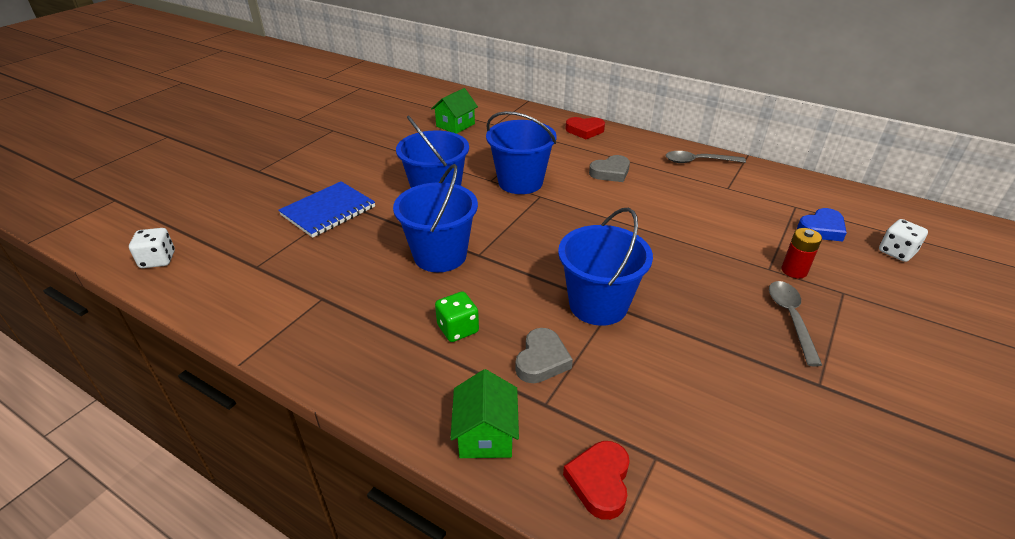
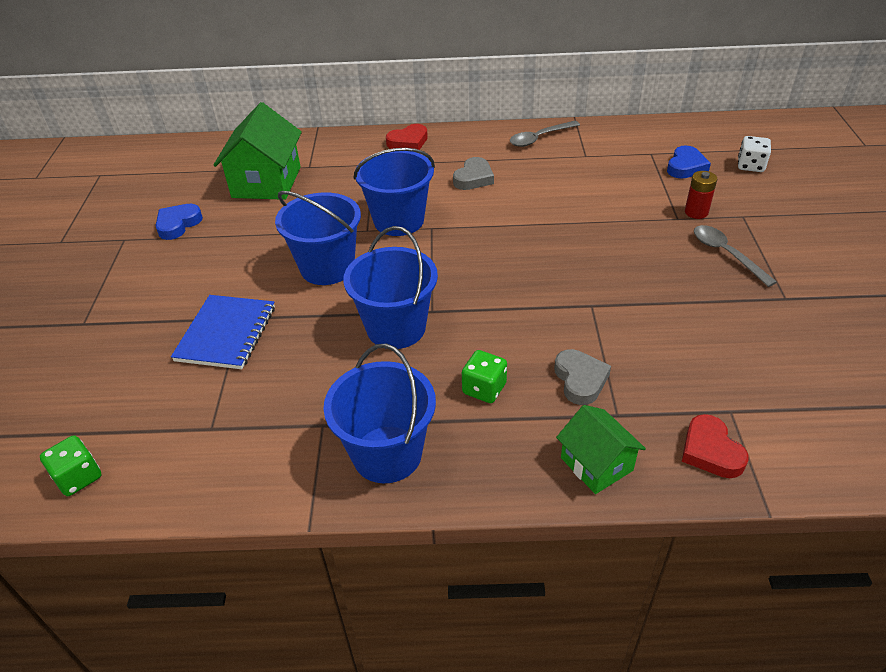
camera: 30 degrees left, 5 degrees up
(158, 260) = (78, 477): white dice -> green dice
(373, 132) = (178, 224): none -> blue heart
(455, 125) = (266, 182): green house -> green house, size x1.70
(598, 305) = (579, 310): blue bucket -> blue bucket (387, 454)

